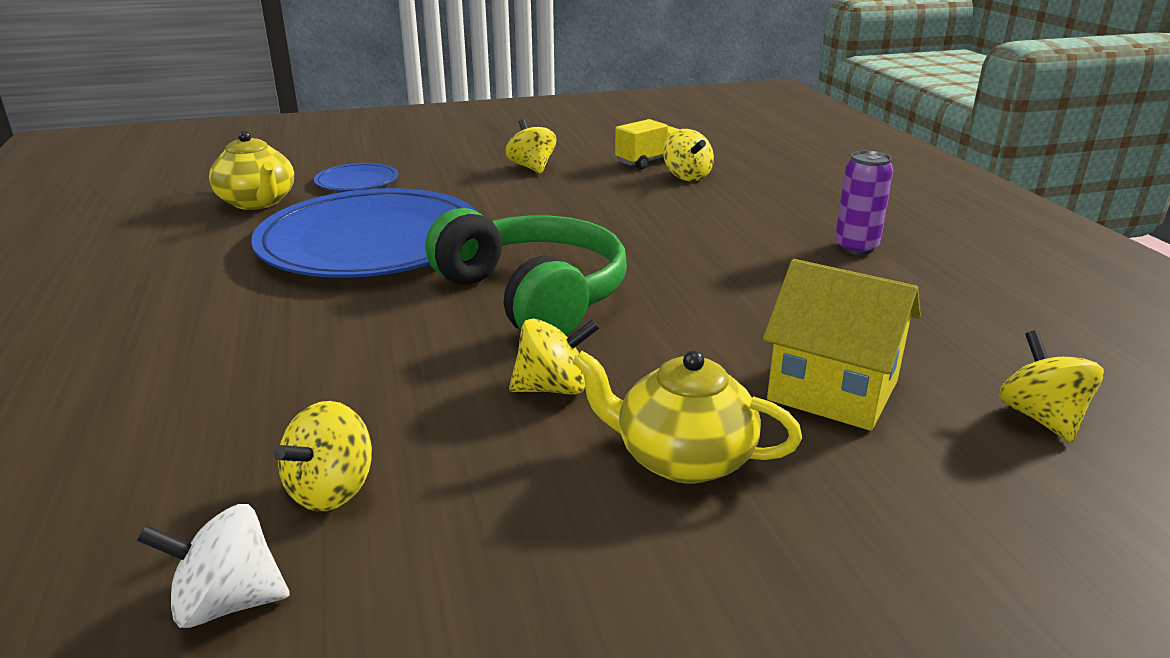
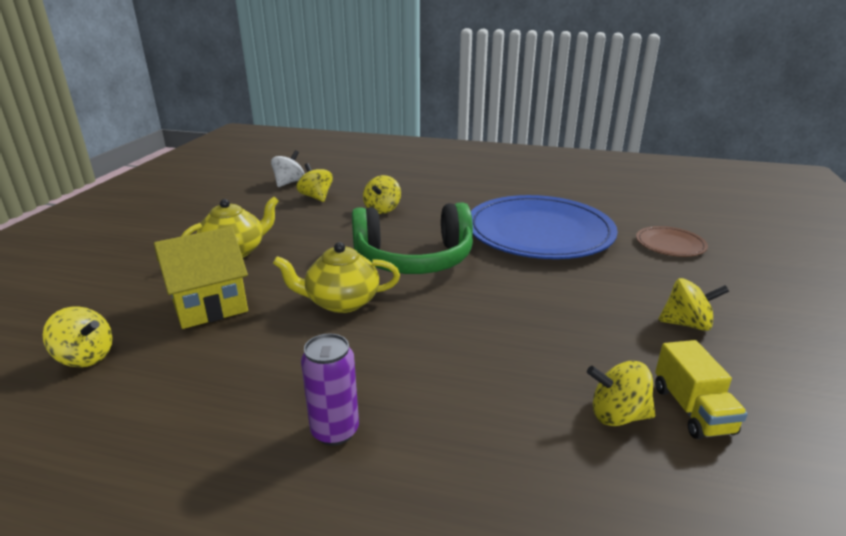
camera: 120 degrees right, 0 degrees up
(258, 202) = (634, 212): yellow teapot -> yellow teapot (341, 302)
(357, 181) = (670, 244): blue plate -> brown plate
(553, 388) = (319, 241): yellow spinning top -> yellow spinning top (382, 209)

